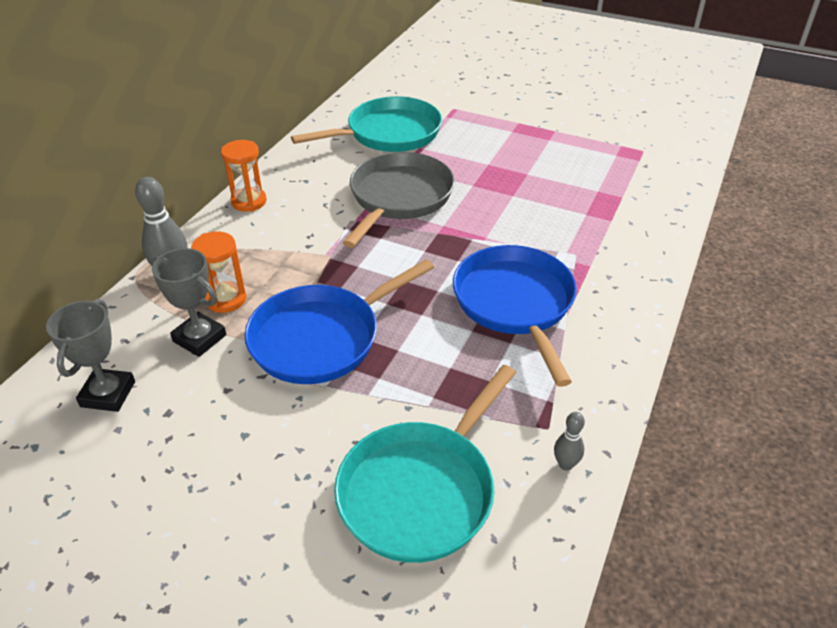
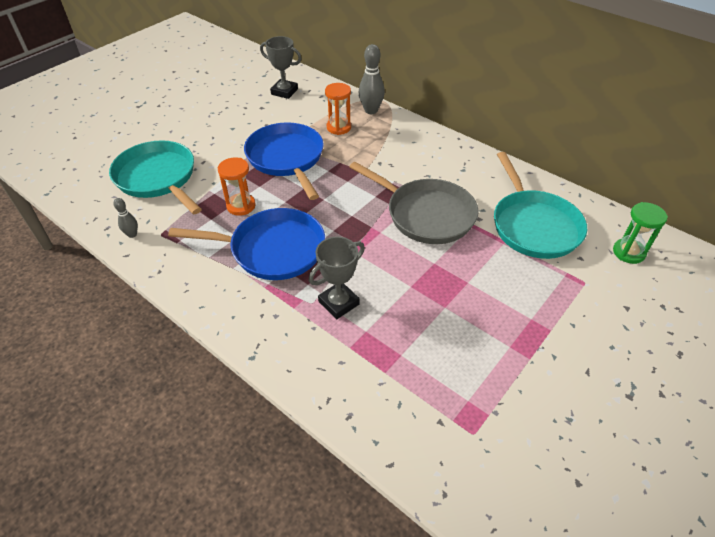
camera: 105 degrees right, 5 degrees up
(199, 338) = (310, 118): grey trophy -> grey trophy (339, 303)
(249, 201) = (440, 142): orange hourglass -> orange hourglass (241, 206)
(405, 89) = (628, 252): none -> green hourglass

